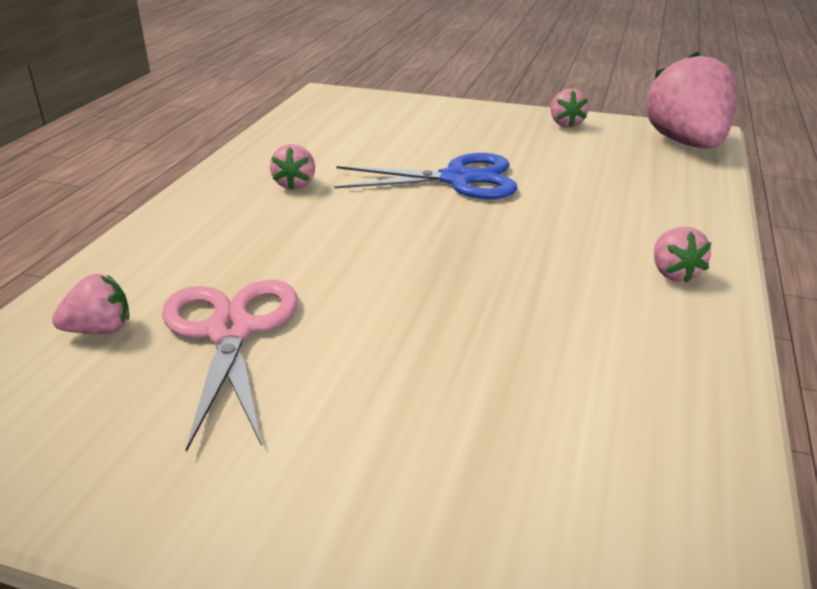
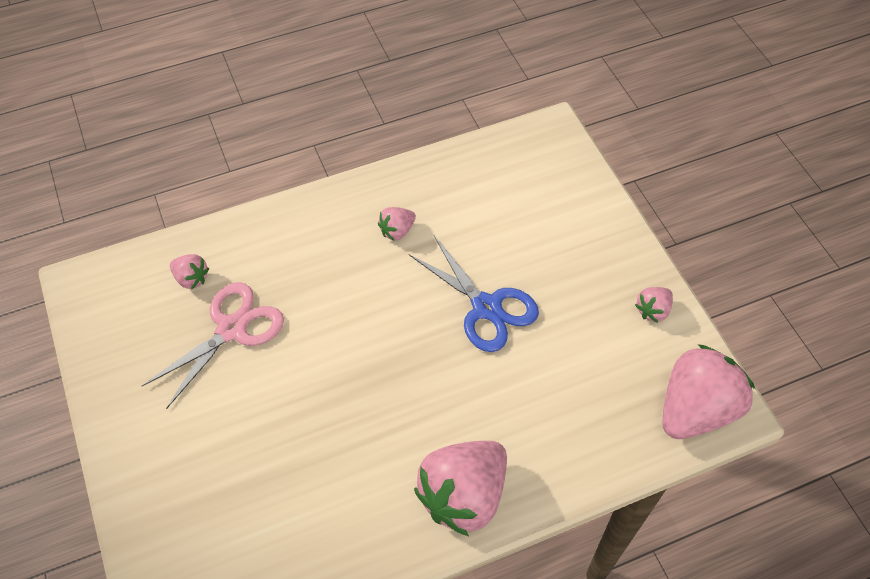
camera: 50 degrees right, 25 degrees up
(673, 273) = (463, 495): pink strawberry -> pink strawberry, size x2.17

